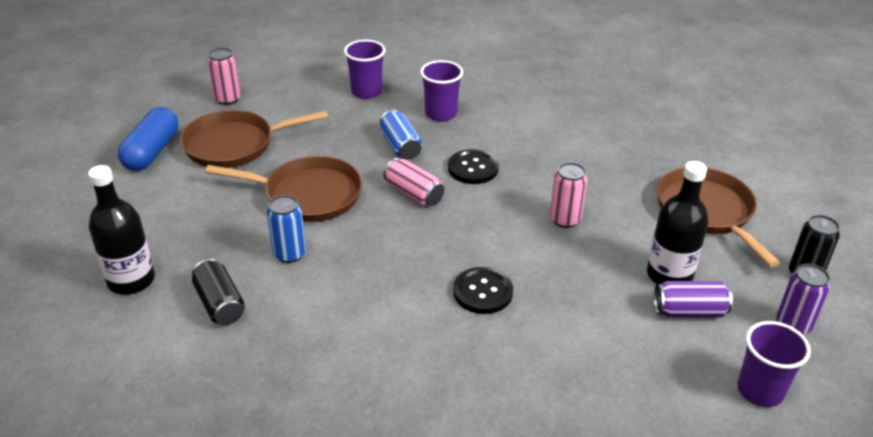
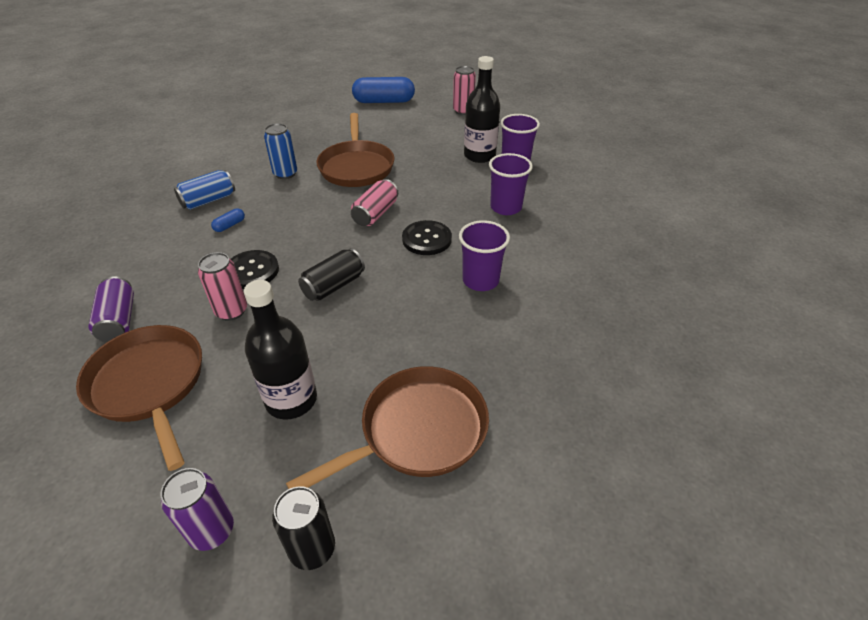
camera: 75 degrees right, 5 degrees up
(131, 280) = (250, 127): black bottle -> black bottle (479, 155)
(220, 304) = (230, 160): black can -> black can (334, 286)
(234, 145) = (406, 126): brown pan -> brown pan (149, 385)
(386, 308) = (230, 225): none -> blue capsule
(400, 146) = (442, 195): blue can -> blue can (208, 200)
(565, 220) = (366, 309): pink can -> pink can (231, 311)
(689, 311) = (233, 421): purple can -> purple can (119, 320)
(760, 390) = (107, 492): purple cup -> purple cup (480, 280)

